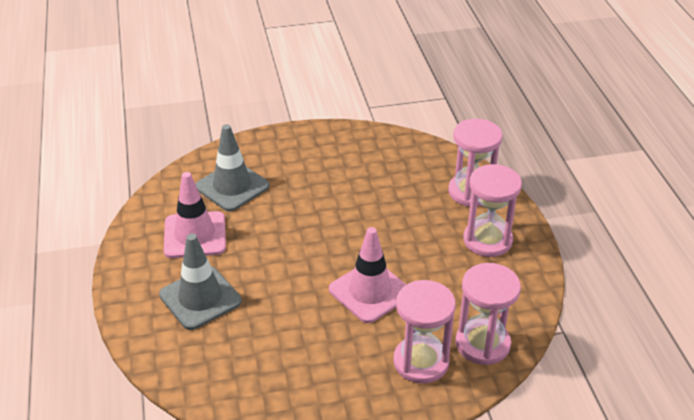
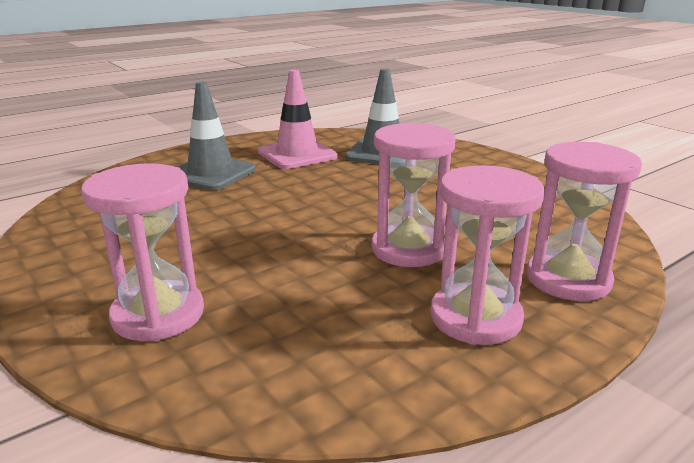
camera: 65 degrees right, 15 degrees down
(370, 291) = (280, 249): pink traffic cone -> none
(482, 344) = (221, 365): pink hourglass -> pink hourglass (408, 249)

